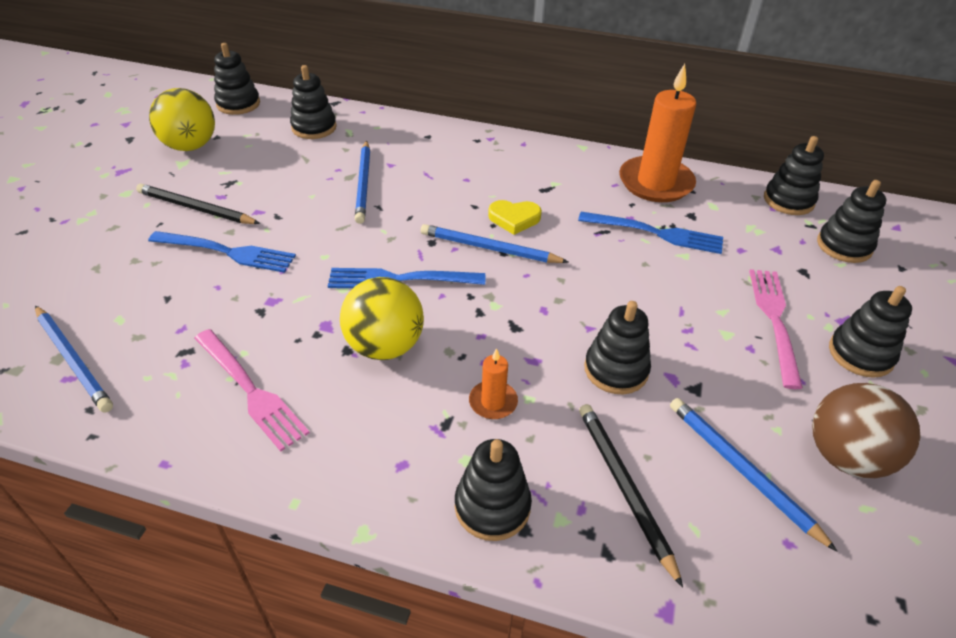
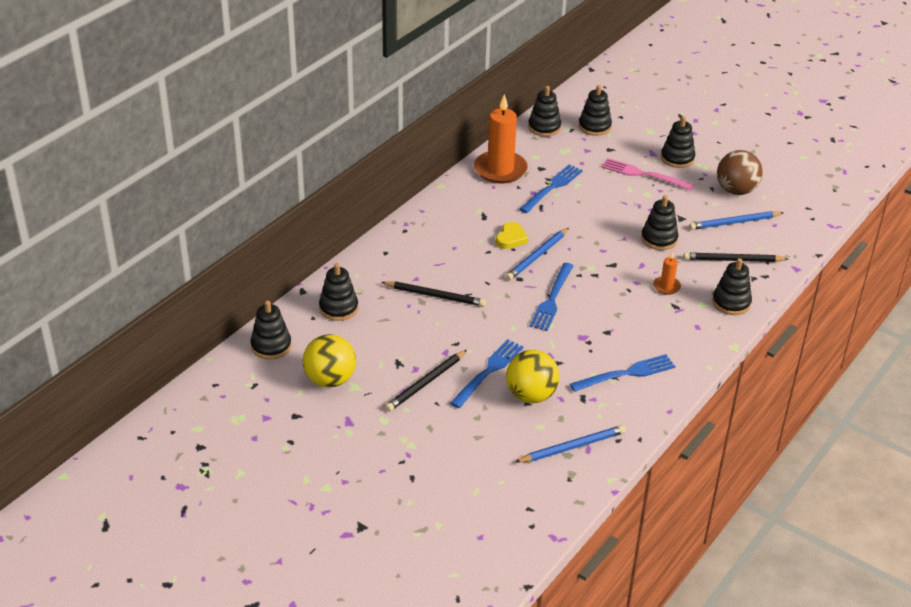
camera: 70 degrees left, 5 degrees down
(251, 391) = (626, 373): pink fork -> blue fork
(364, 184) = (435, 296): blue pencil -> black pencil
(385, 346) = (609, 316): yellow ball -> yellow ball (531, 395)

